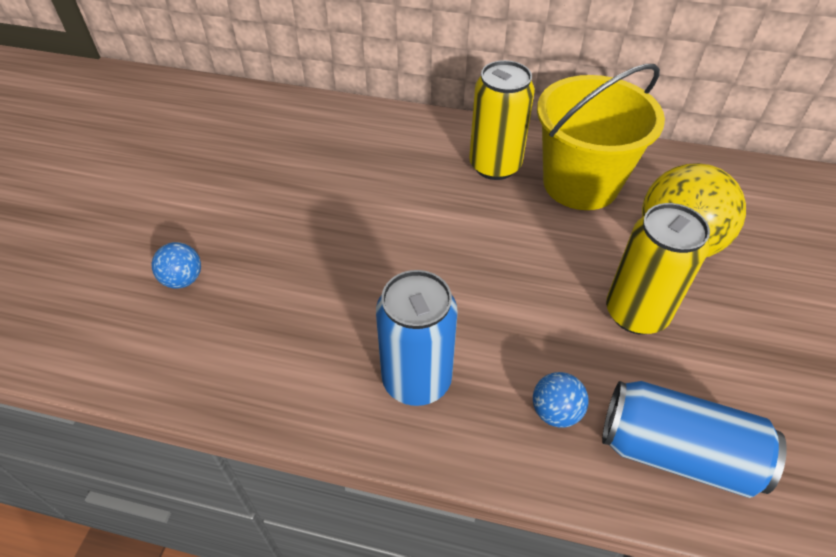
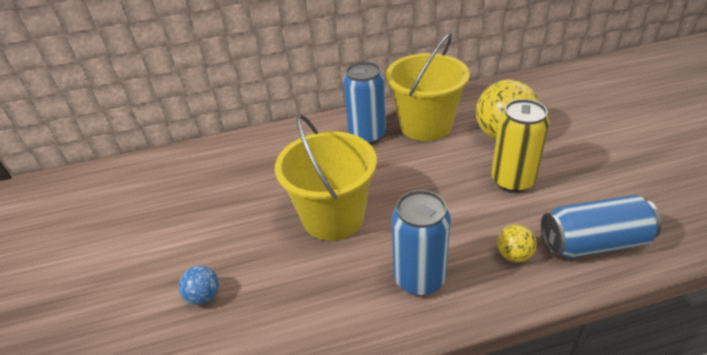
camera: 25 degrees left, 10 degrees down
(377, 254) = (333, 217): none -> yellow bucket
(495, 166) = (367, 135): yellow can -> blue can
(555, 412) = (514, 255): blue ball -> yellow ball

